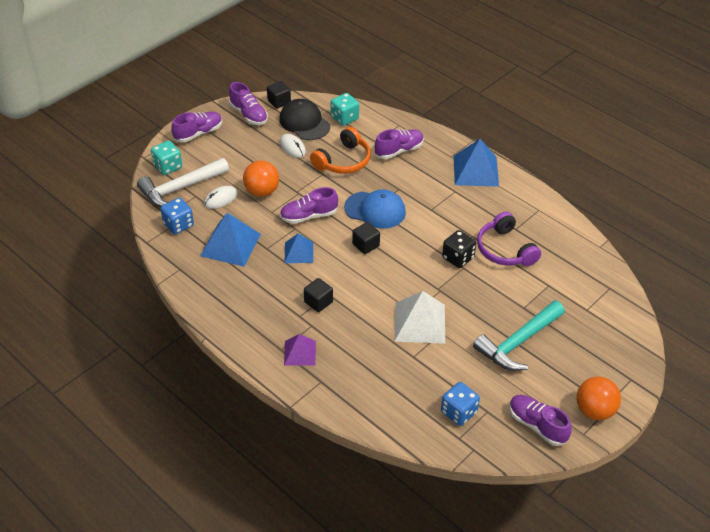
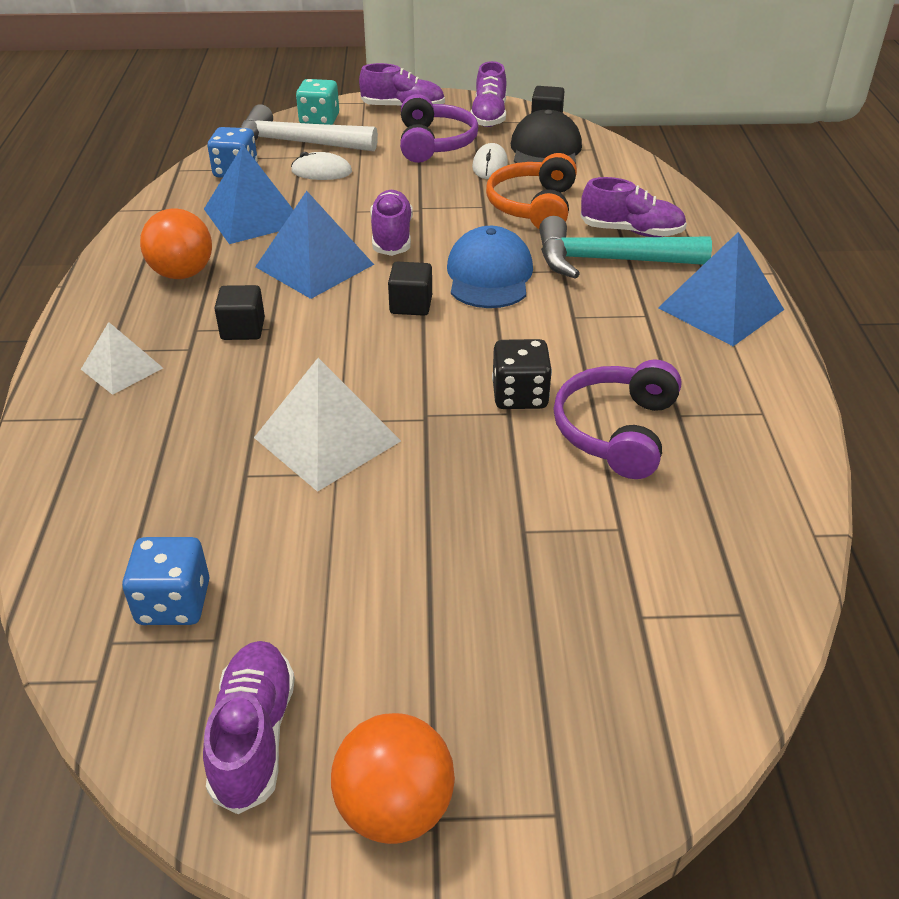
camera: 45 degrees right, 5 degrees down
(248, 148) = (434, 143): none -> purple headphones
(262, 191) = (379, 187): orange ball -> orange ball (182, 273)
(299, 252) = (314, 265): blue pyramid -> blue pyramid, size x1.65
(300, 353) = (122, 368): purple pyramid -> white pyramid
(308, 216) = (392, 237): purple shoe -> purple shoe turned 60 degrees clockwise
(343, 161) = (533, 206): orange headphones -> orange headphones turned 105 degrees clockwise
(344, 118) = (607, 168): turquoise dice -> none
(375, 210) = (489, 275): blue cap -> blue cap turned 150 degrees counterclockwise
(518, 343) = (431, 576): turquoise hammer -> turquoise hammer (608, 261)

